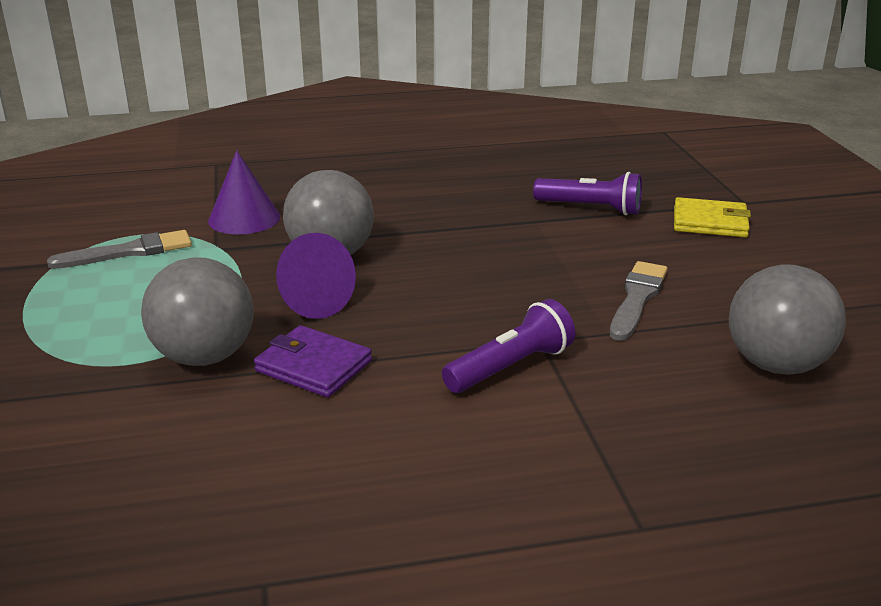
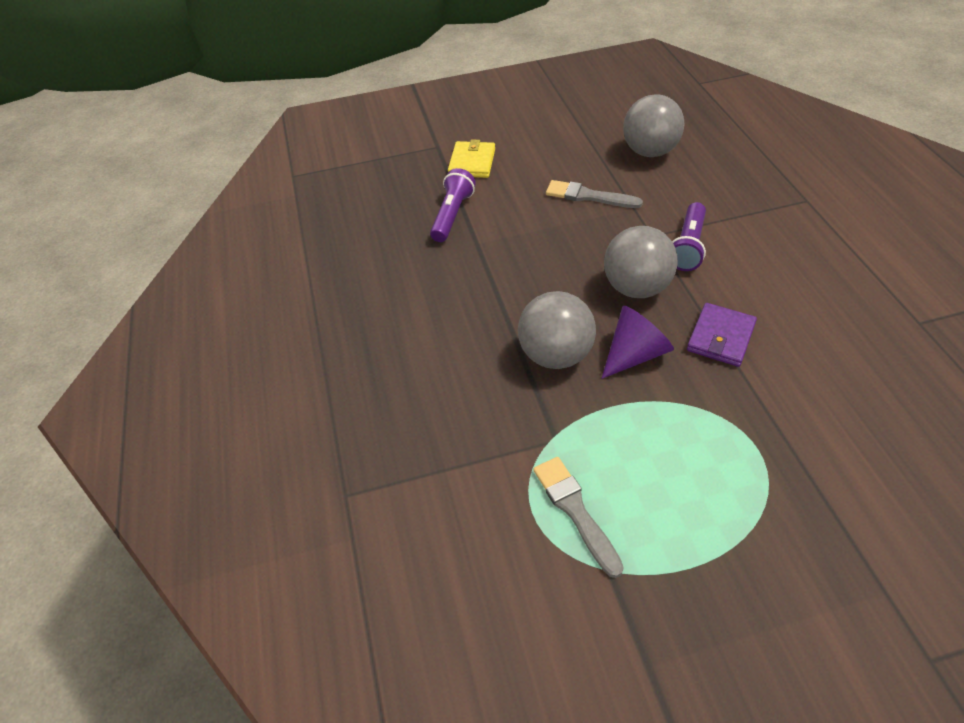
camera: 90 degrees left, 20 degrees up
(204, 356) = (731, 401): grey ball -> grey ball (636, 287)
(244, 218) = (490, 432): purple cone -> none
(511, 367) = (687, 246): purple flashlight -> purple flashlight turned 120 degrees counterclockwise

